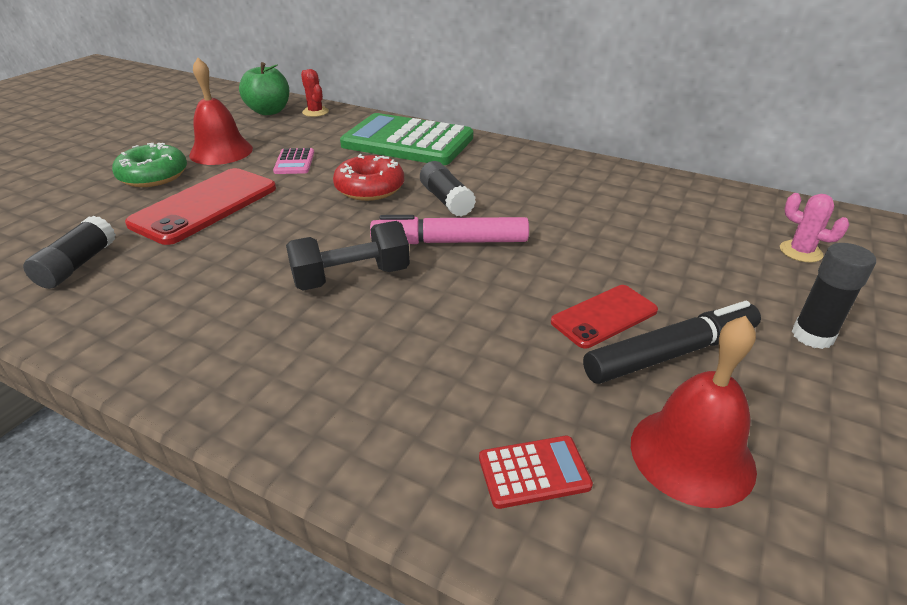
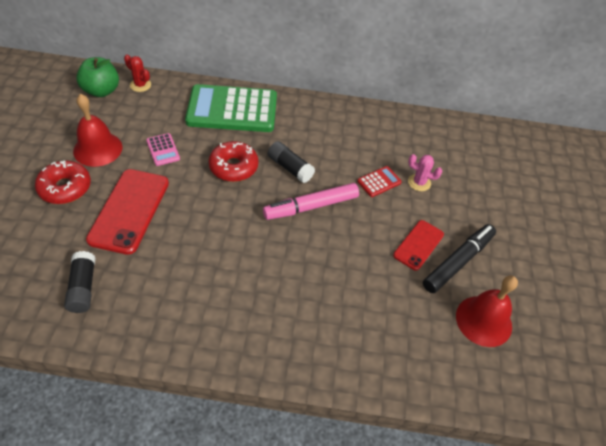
camera: 25 degrees left, 15 degrees up
(153, 176) = (65, 188): green donut -> red donut
(351, 277) = (268, 252): black dumbbell -> none
(534, 472) = (422, 351): red calculator -> red calculator (379, 182)
(800, 252) = (501, 169): pink cactus -> pink cactus (419, 182)
(812, 336) = (518, 232): black glue stick -> none

